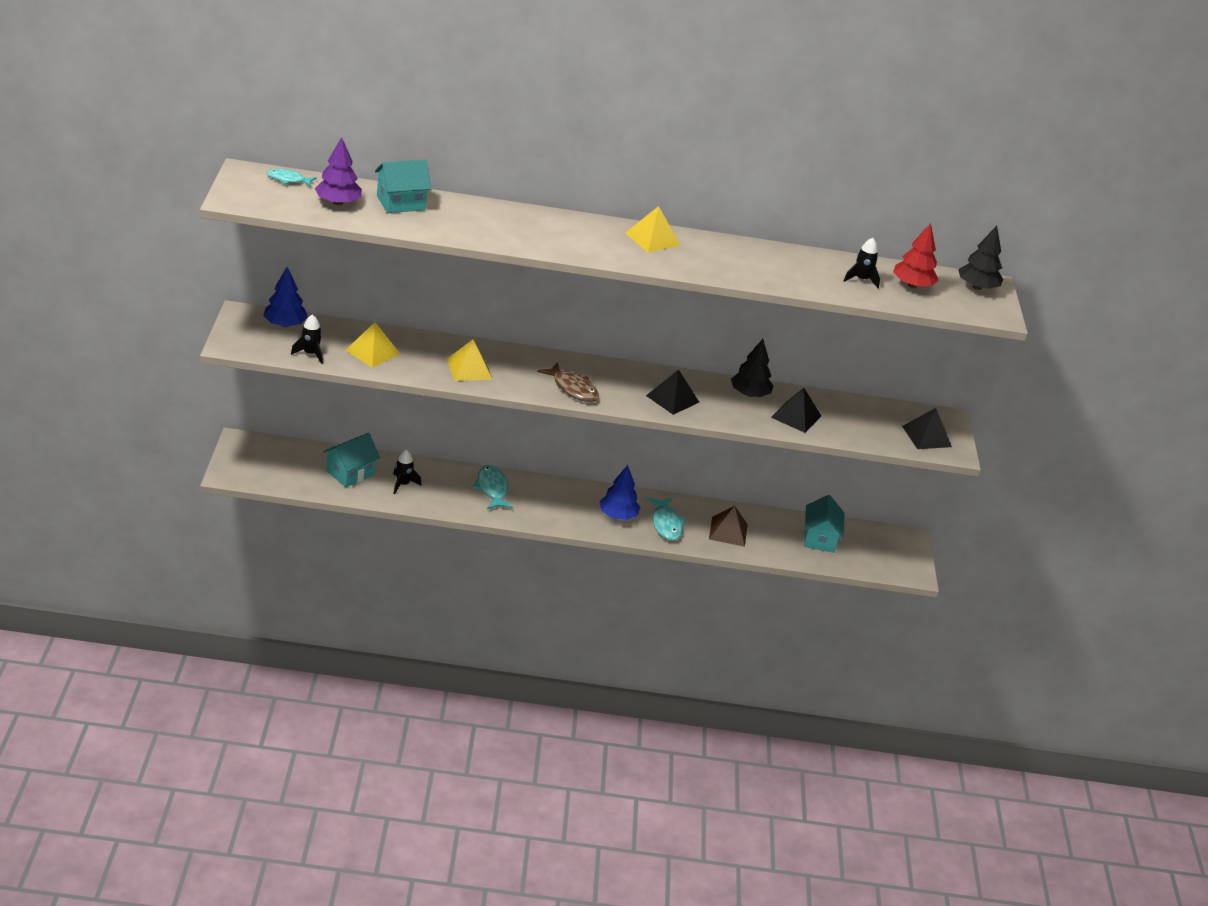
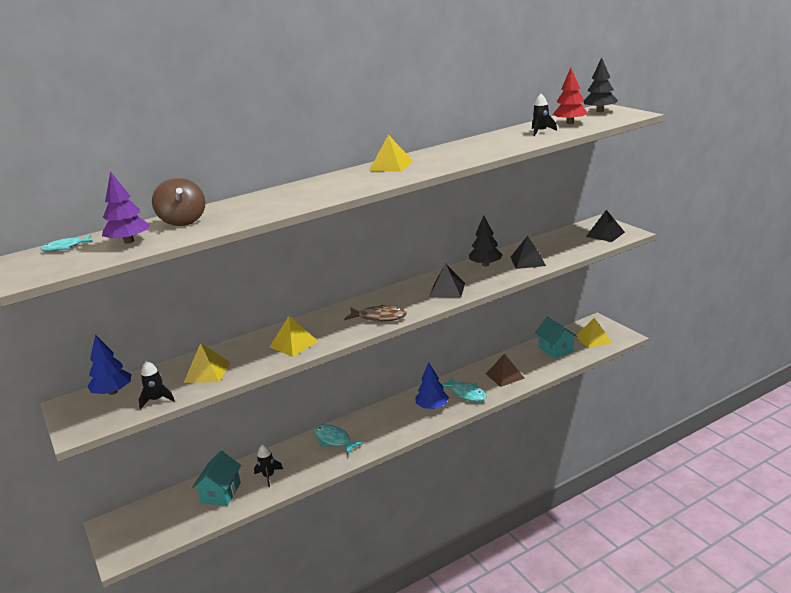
camera: 25 degrees left, 10 degrees down
(401, 203) = (183, 221): turquoise house -> brown spinning top
(876, 554) = (593, 339): none -> yellow pyramid

